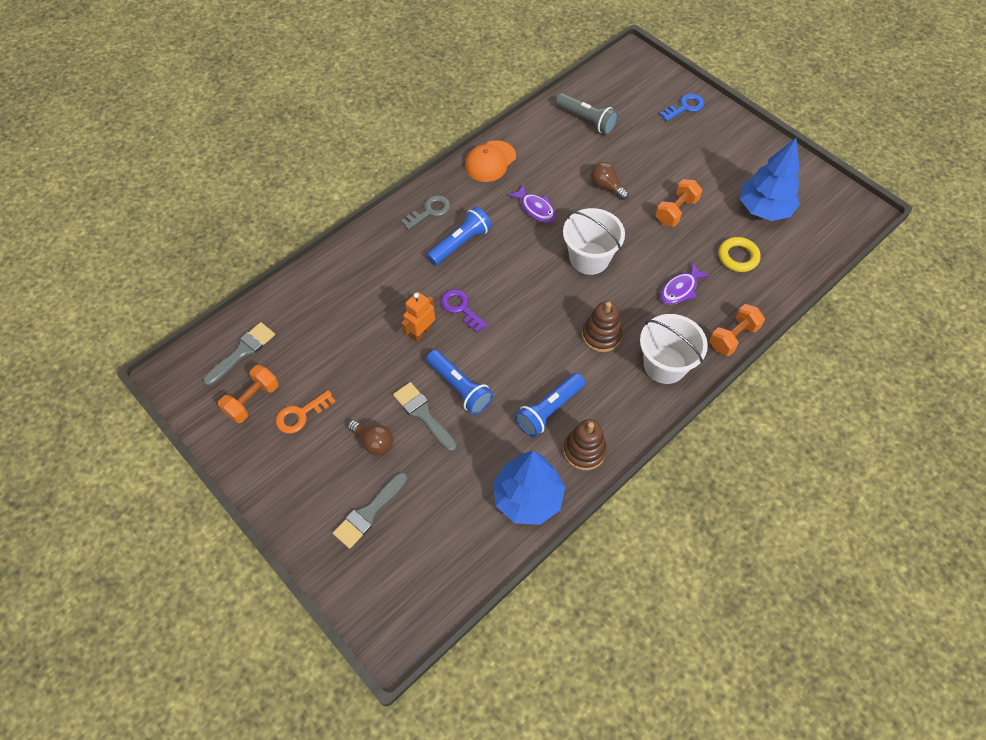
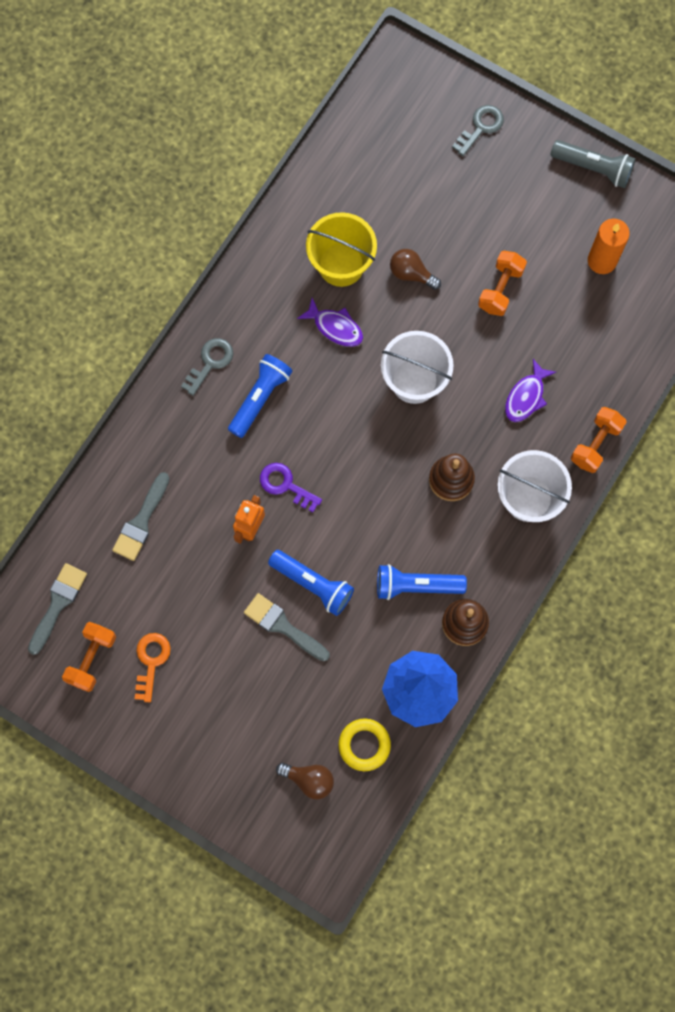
camera: 15 degrees left, 15 degrees up
(301, 414) = (151, 661): orange key -> orange key turned 150 degrees clockwise
(368, 513) = (261, 751): grey brush -> grey brush (141, 521)
(374, 442) = (240, 672): brown light bulb -> brown light bulb (309, 780)
(490, 161) = (262, 271): orange cap -> none
(549, 410) = (416, 585): blue flashlight -> blue flashlight turned 60 degrees clockwise
(553, 170) = (341, 265): none -> yellow bucket
(586, 120) = (364, 178): grey flashlight -> grey flashlight (593, 168)
(685, 107) = (480, 127): blue key -> grey key
(738, 257) = (583, 336): yellow ring -> yellow ring (364, 745)
(764, 209) = (602, 261): blue tree -> orange candle

